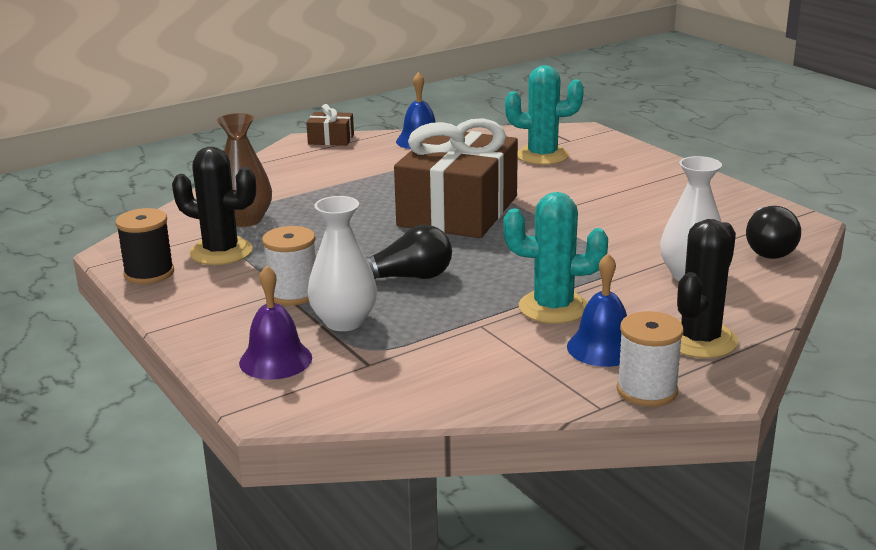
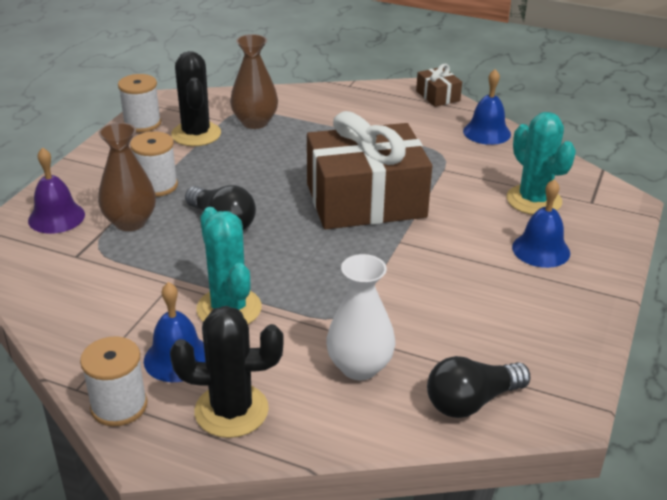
camera: 55 degrees right, 10 degrees up
(149, 273) = (142, 123): black spool -> white spool
(344, 322) = (130, 222): white vase -> brown vase
(610, 173) = (541, 250): none -> blue bell

